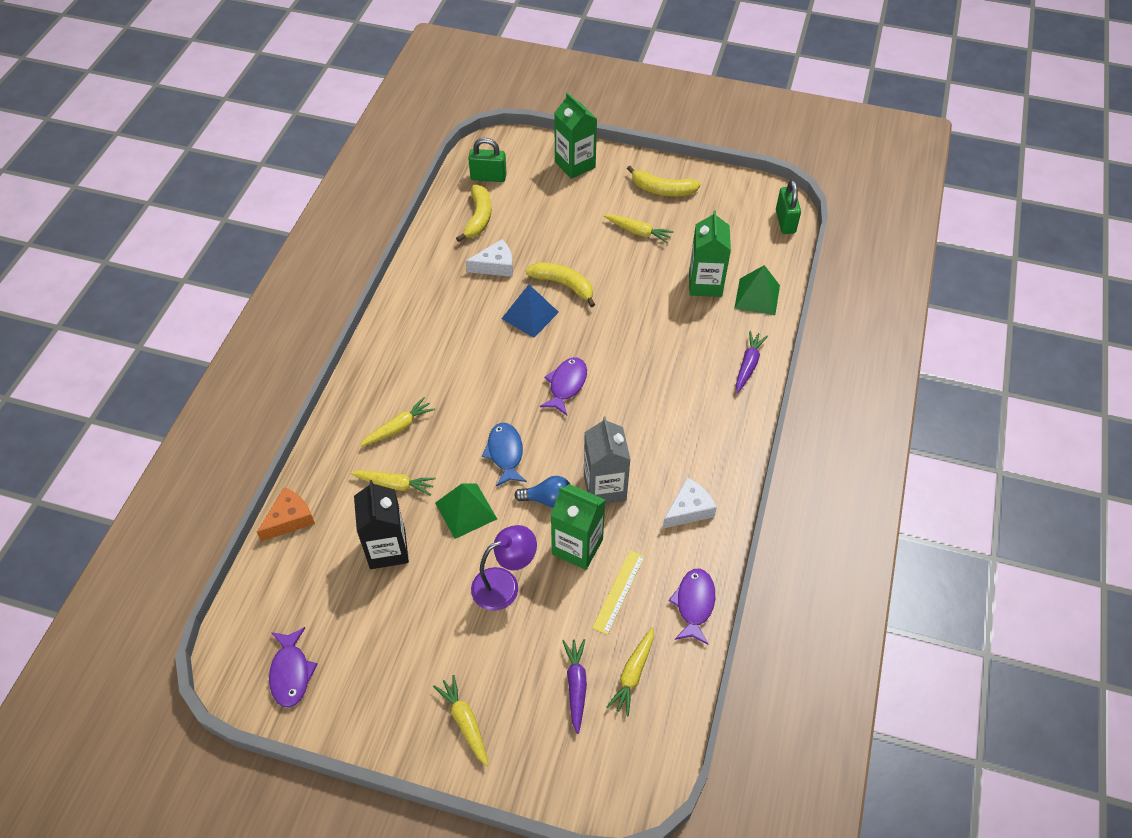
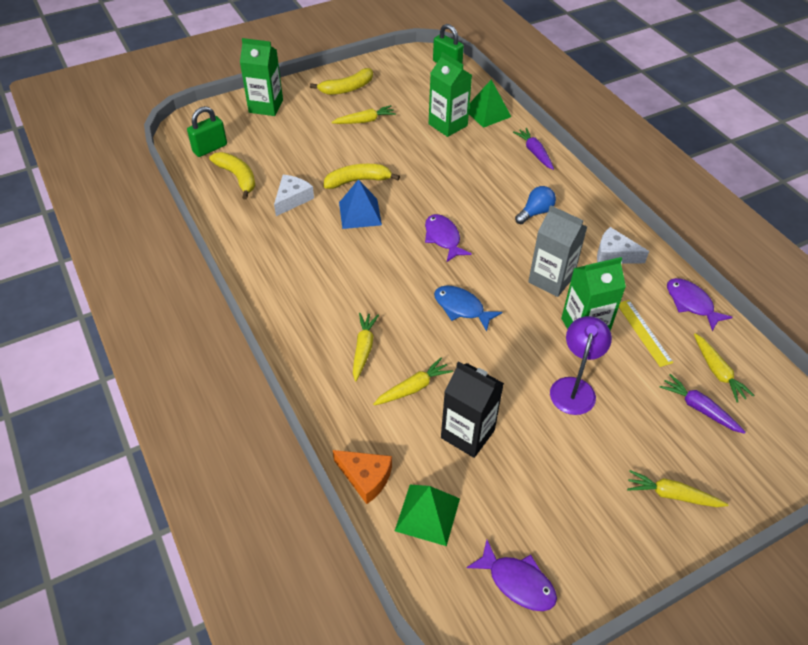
camera: 45 degrees left, 5 degrees down
(289, 519) = (365, 477): orange cheese -> orange cheese turned 120 degrees clockwise
(465, 510) = (485, 364): green pyramid -> green pyramid (427, 514)
(548, 499) = (528, 314): blue light bulb -> blue light bulb (535, 212)
(688, 509) = (614, 254): white cheese -> white cheese turned 75 degrees counterclockwise

